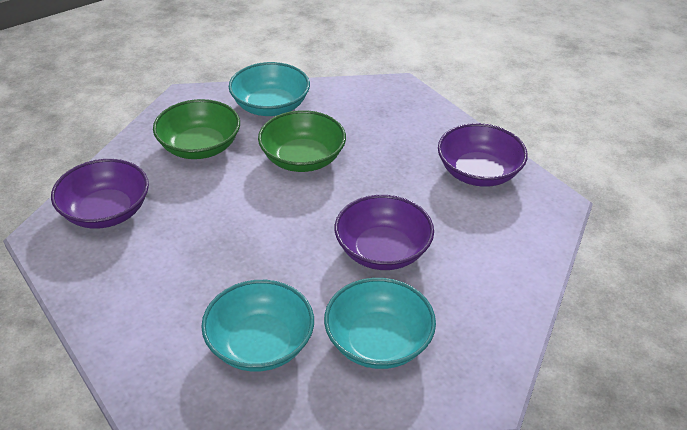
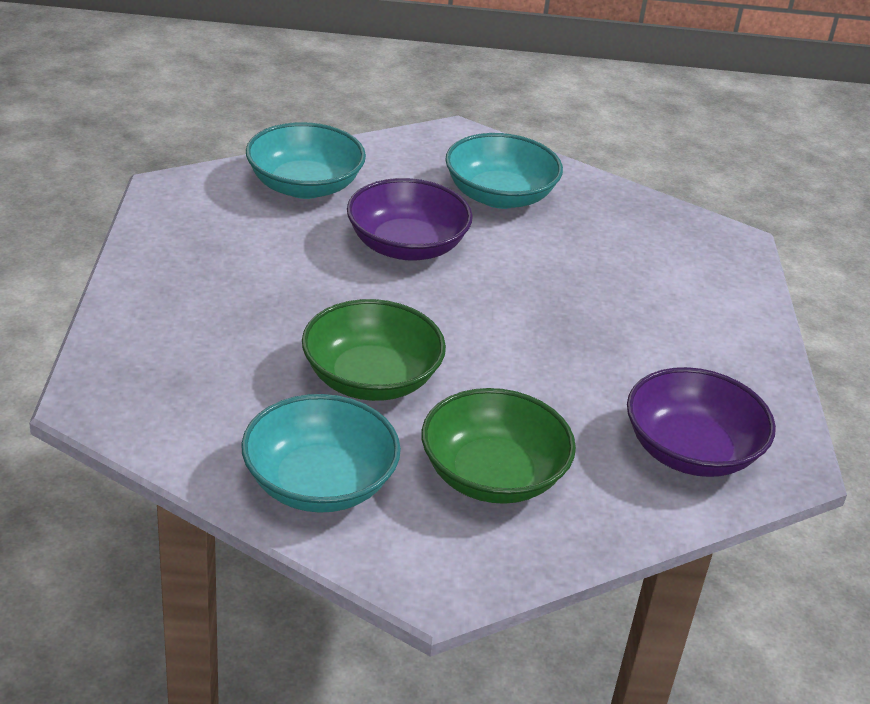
camera: 145 degrees left, 5 degrees down
(260, 344) = (608, 244): turquoise bowl -> turquoise bowl (304, 186)
(478, 172) = (192, 251): purple bowl -> none

